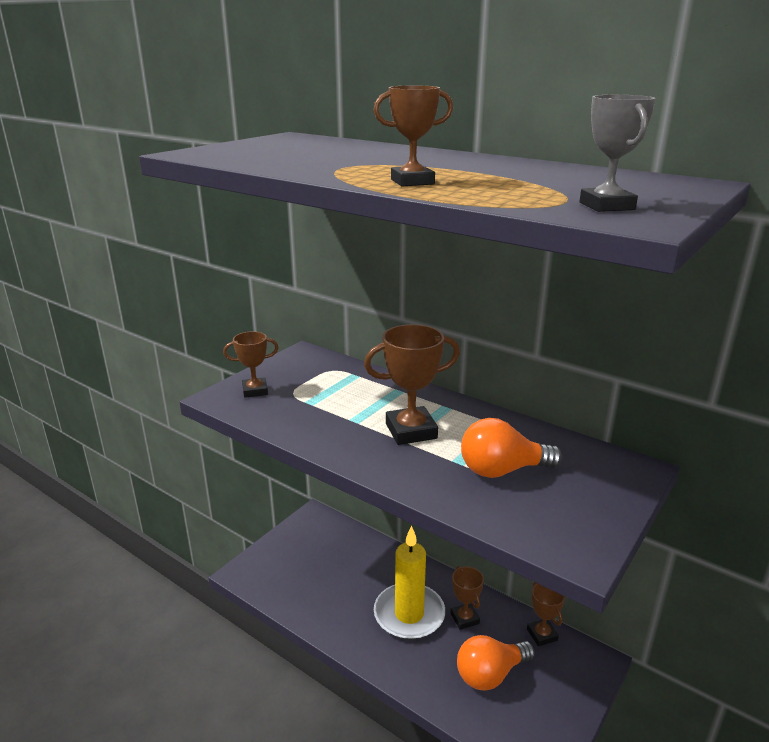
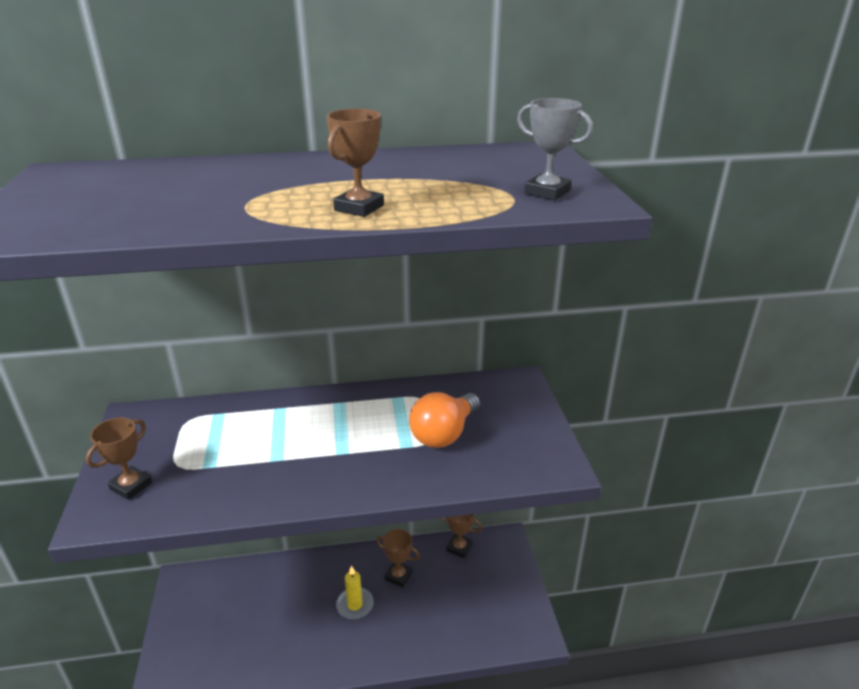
camera: 45 degrees left, 5 degrees up
(409, 614) = (355, 605): yellow candle -> yellow candle, size x0.53
(411, 431) = (338, 440): brown trophy -> none
(490, 674) = (453, 603): orange light bulb -> none

